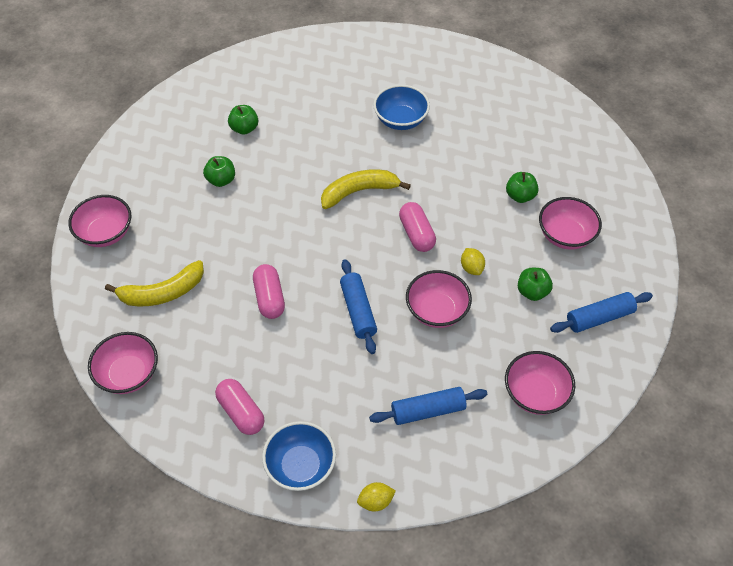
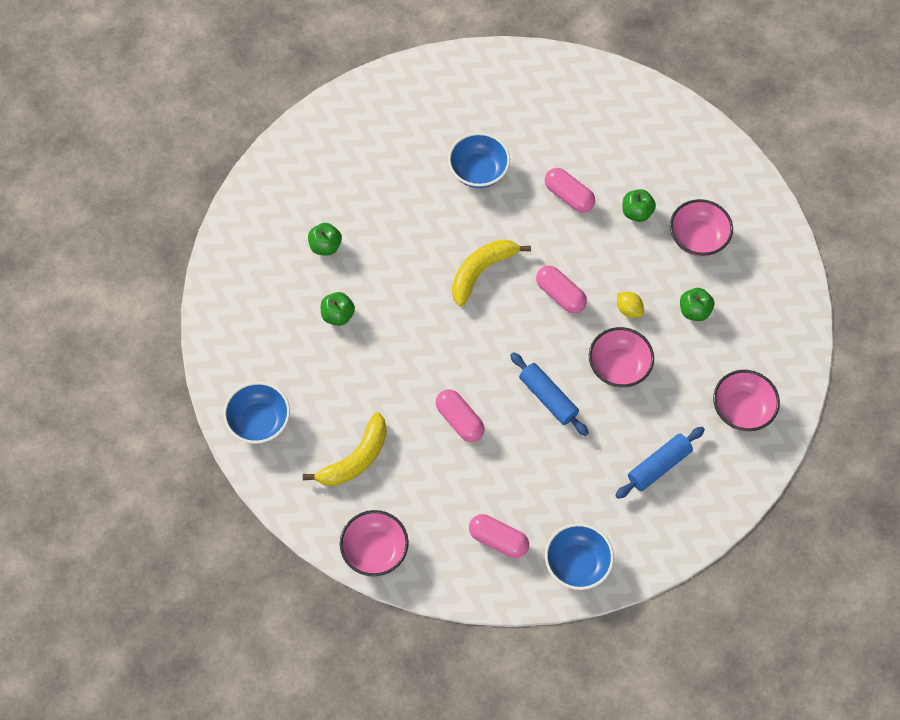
camera: 25 degrees left, 10 degrees up
(105, 233) = (259, 421): pink bowl -> blue bowl
(375, 501) = (656, 565): yellow lemon -> none
(466, 163) = (568, 196): none -> pink capsule
(599, 317) = (764, 311): blue rolling pin -> none

